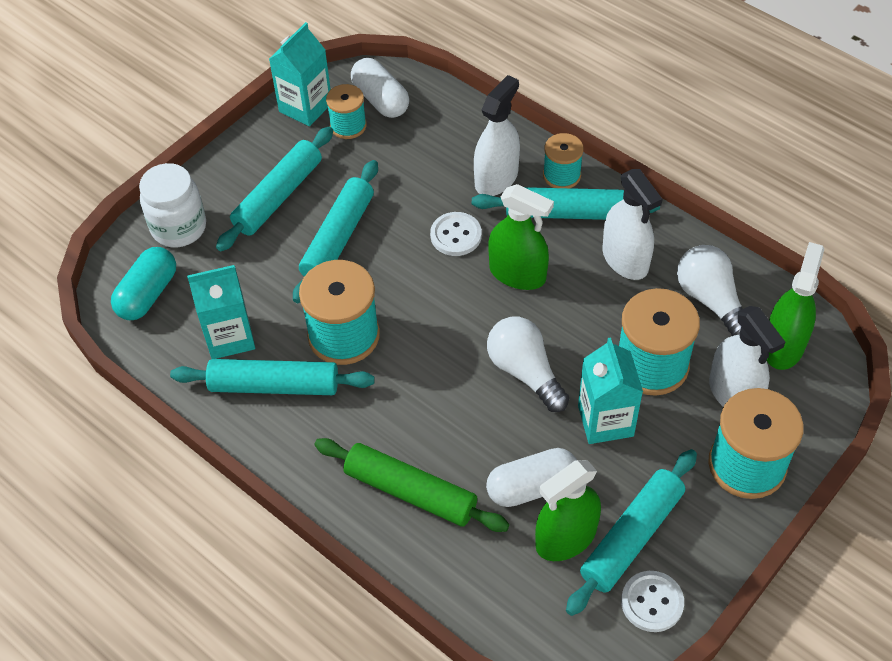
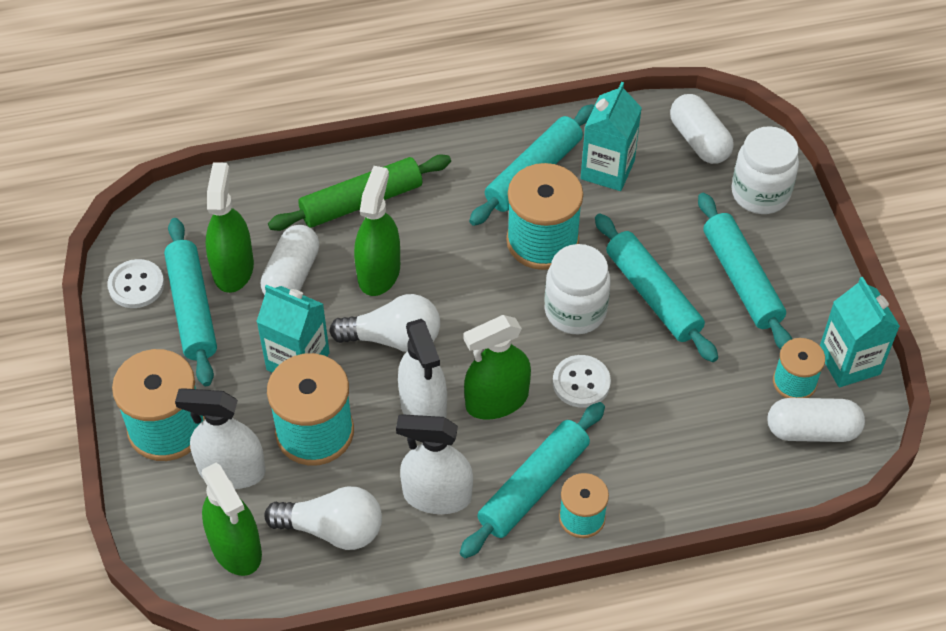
camera: 125 degrees right, 0 degrees up
(147, 294) = (699, 141): turquoise capsule -> white capsule
(395, 275) = (575, 311): none -> white jar
(472, 426) = (379, 272): none -> green spray bottle
(496, 178) = (624, 460): white spray bottle -> white spray bottle (423, 408)

